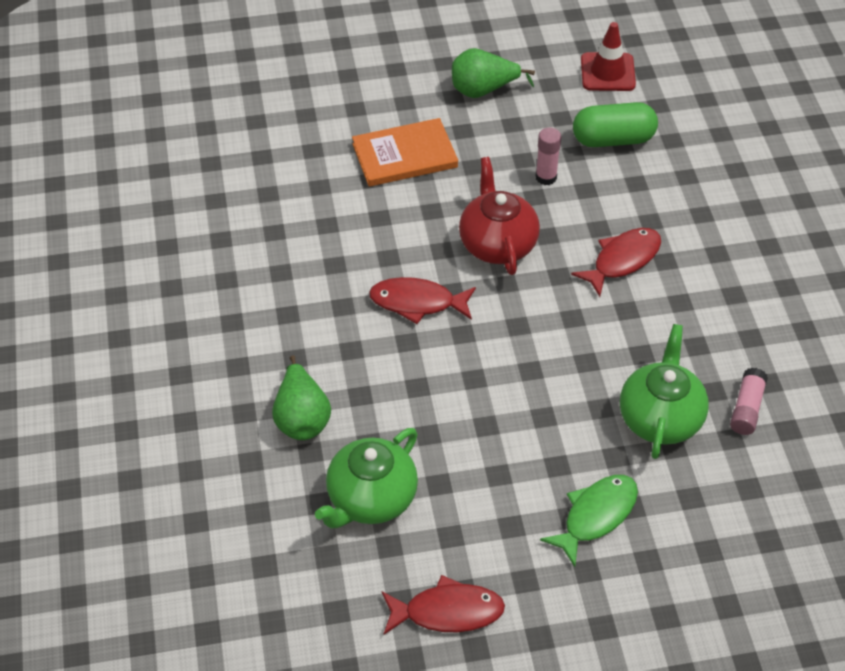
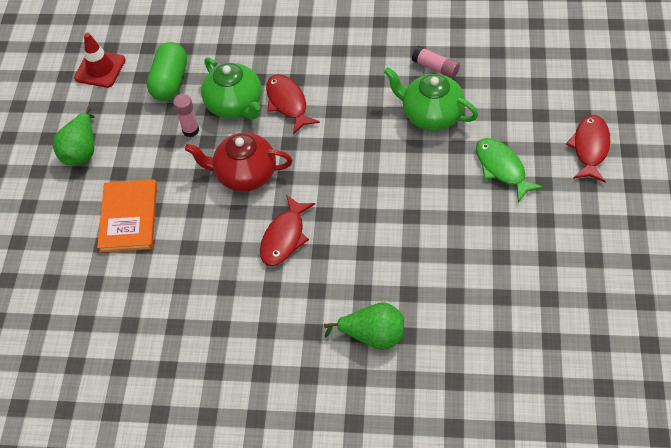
camera: 70 degrees left, 5 degrees up
(370, 499) = (459, 301): green teapot -> green teapot (235, 105)
(447, 612) = (563, 270): red fish -> red fish (590, 148)

